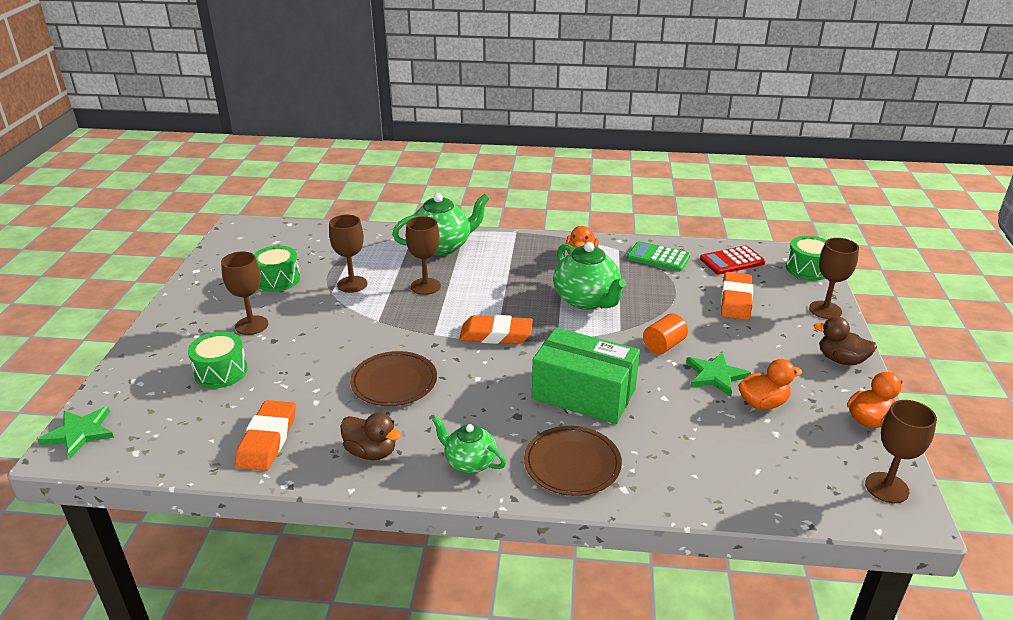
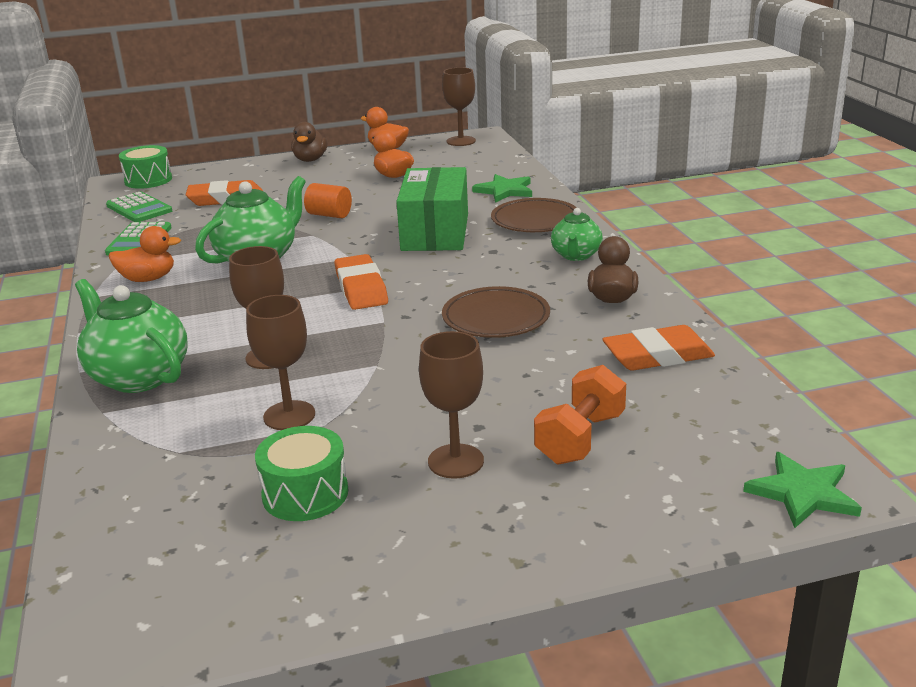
camera: 110 degrees left, 5 degrees down
(221, 372) = (580, 438): green drum -> orange dumbbell
(715, 376) = (365, 192): green star -> green star (505, 191)
(732, 261) = (139, 208): red calculator -> green calculator
(825, 310) = (229, 169): brown goblet -> none

